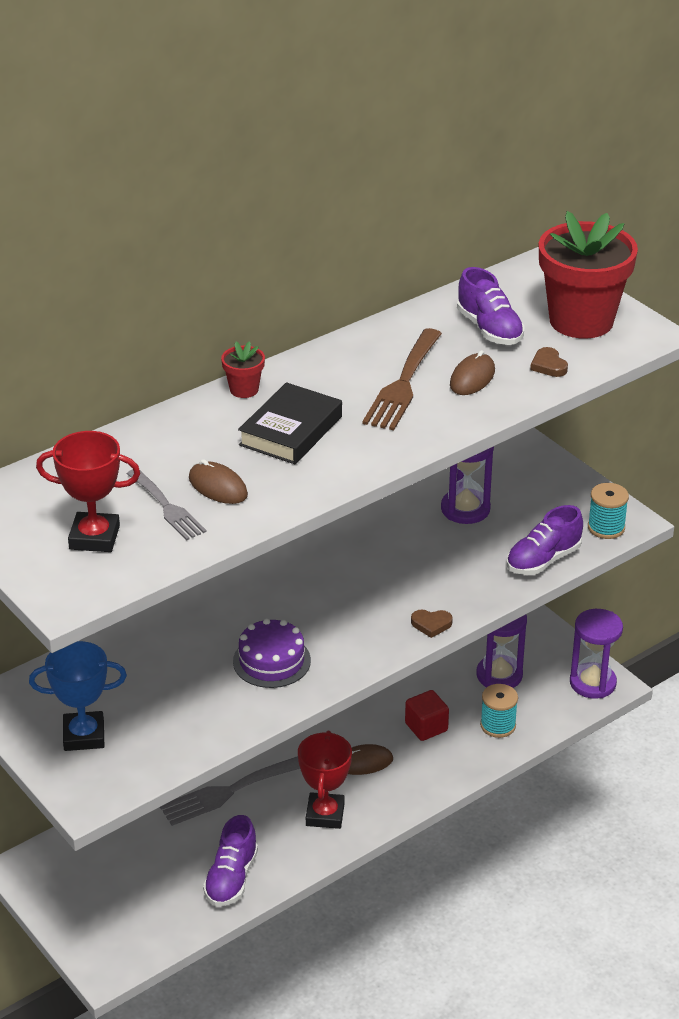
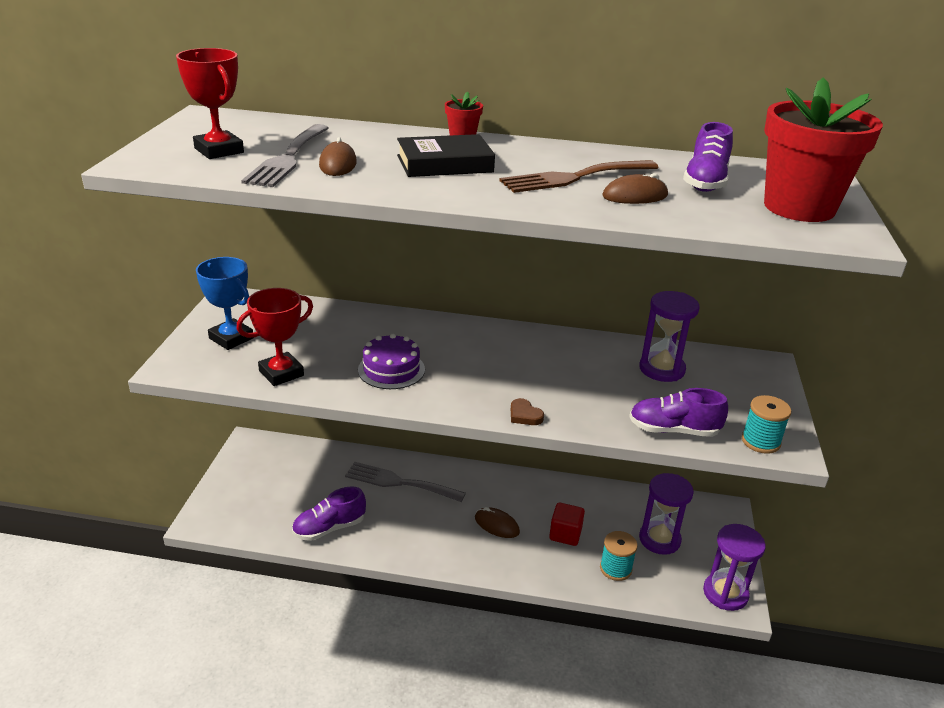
camera: 45 degrees right, 5 degrees down
(167, 507) = (288, 158): grey fork -> grey fork, size x1.52
(325, 814) = (431, 536): red trophy -> red trophy (281, 373)
(548, 365) = (716, 216): brown heart -> none

